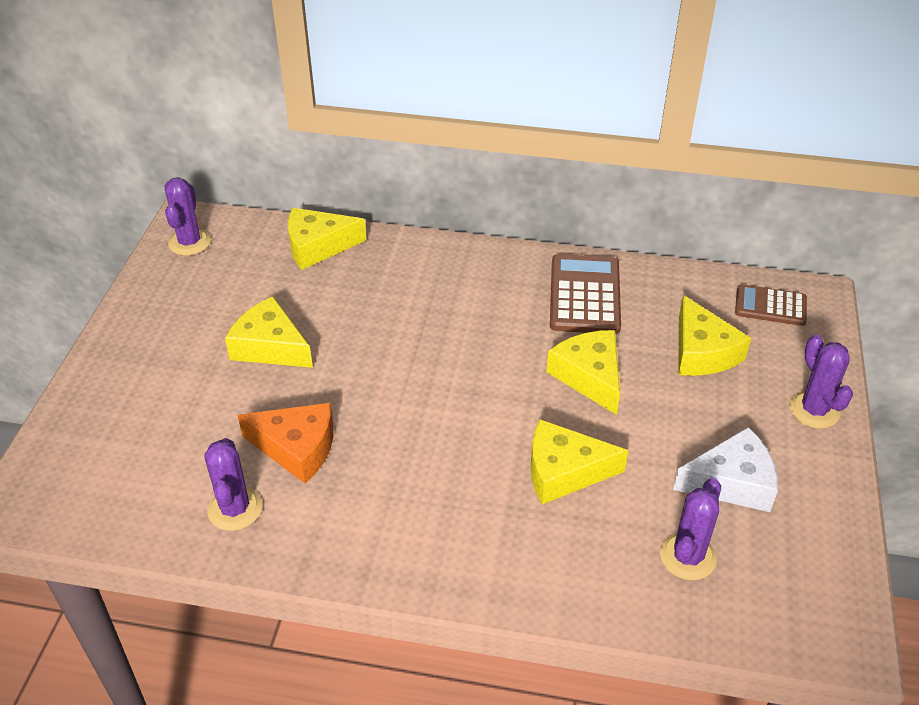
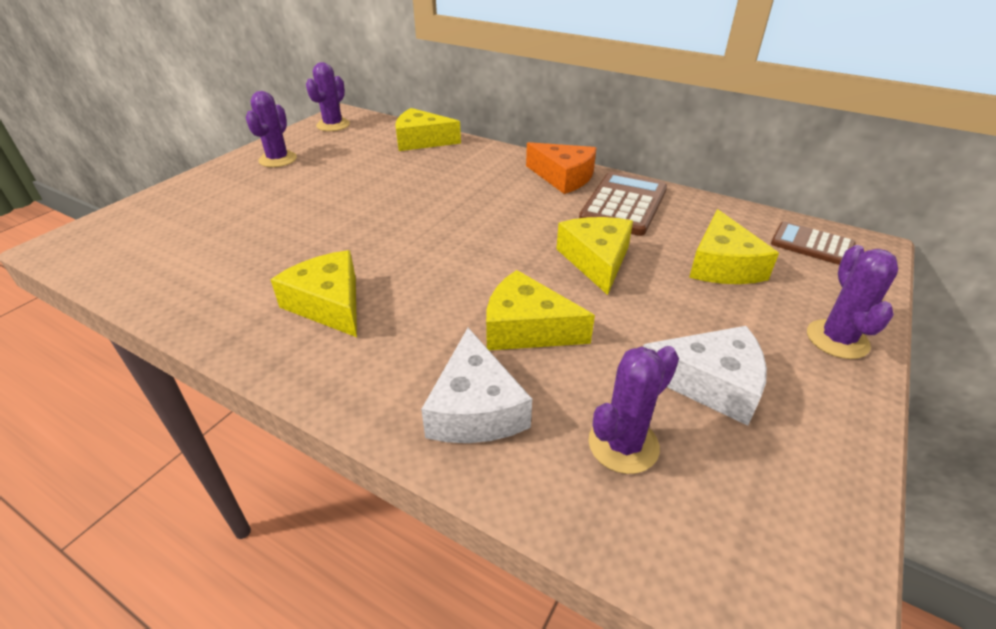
camera: 20 degrees right, 5 degrees down
(235, 509) = (212, 285): purple cactus -> purple cactus (278, 159)
(270, 346) = (337, 188): yellow cheese -> yellow cheese (329, 304)
(297, 448) = (299, 255): orange cheese -> orange cheese (563, 177)
(562, 561) = (475, 408): none -> white cheese

